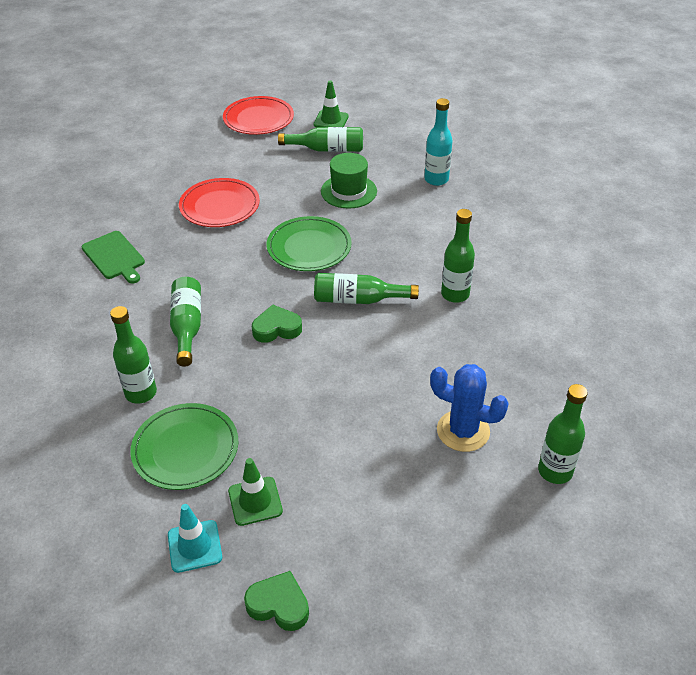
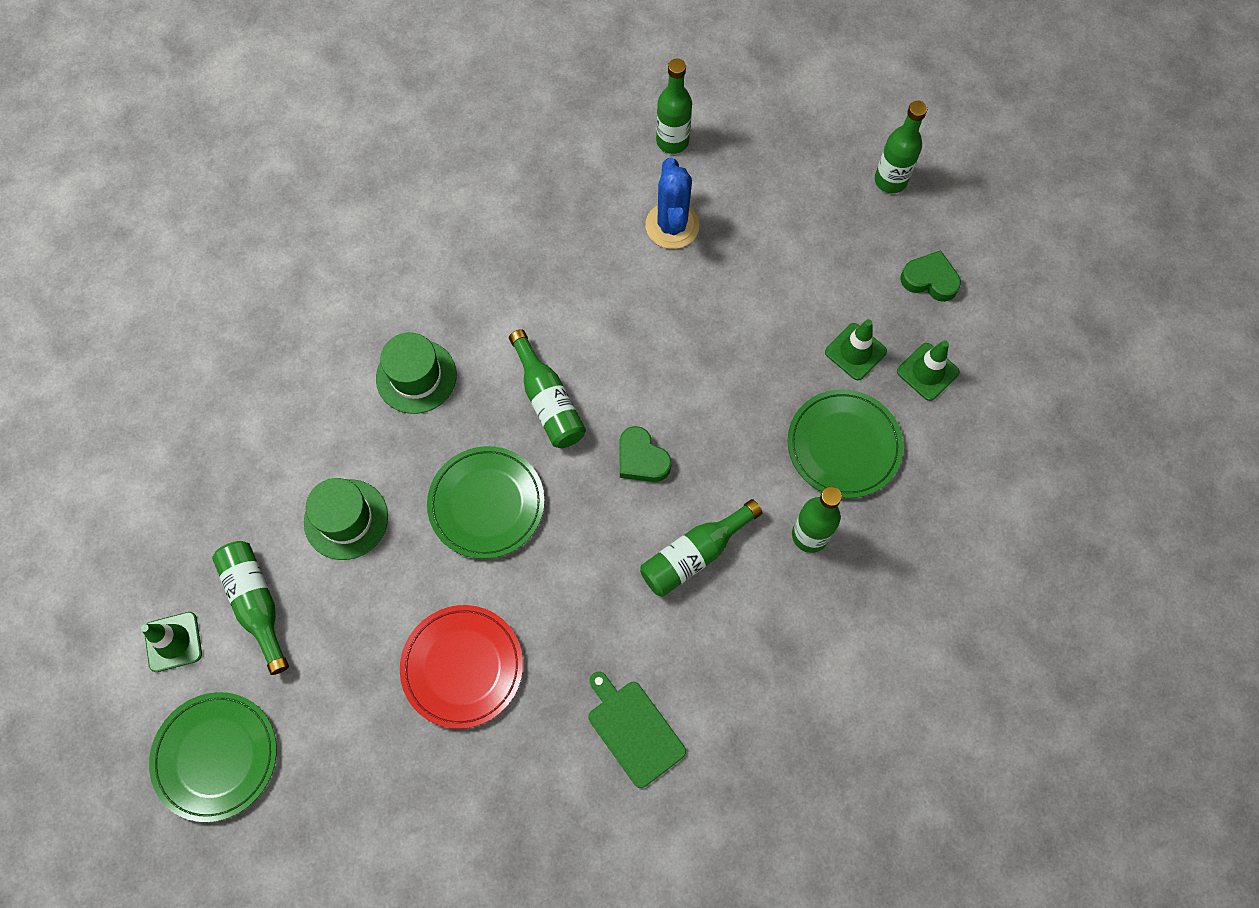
camera: 120 degrees left, 25 degrees up
(114, 257) = (633, 730): green cutting board -> green cutting board turned 60 degrees counterclockwise
(195, 546) = (927, 372): turquoise traffic cone -> green traffic cone
(258, 119) = (216, 756): red plate -> green plate
(279, 605) = (930, 280): green heart -> green heart turned 120 degrees clockwise
(424, 246) = (416, 376): none -> green hat
(436, 179) = (266, 425): turquoise bottle -> none
(455, 294) = (485, 309): green bottle -> green bottle (890, 180)

